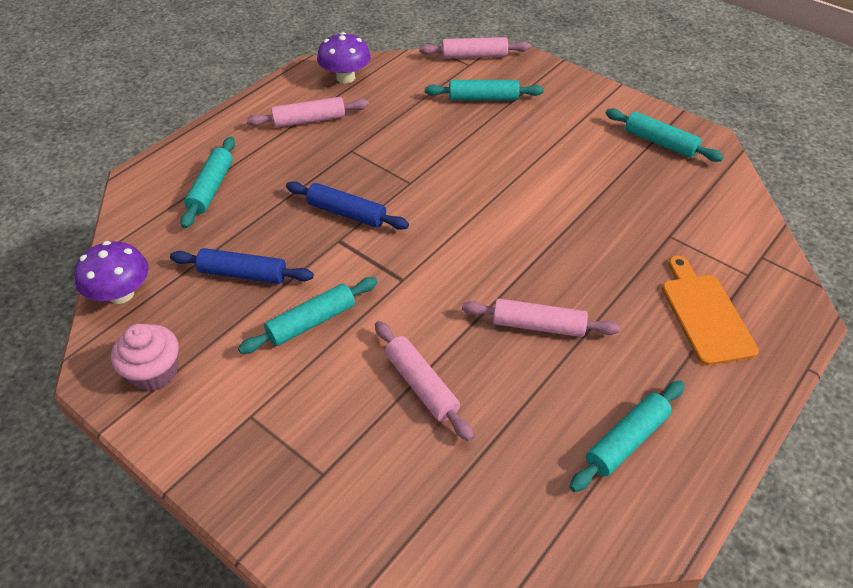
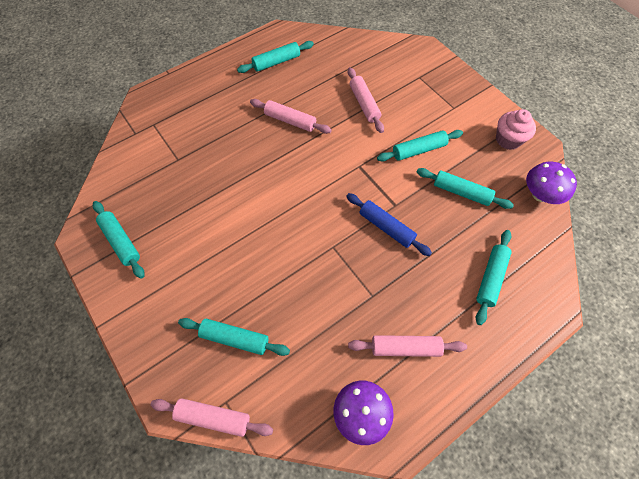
camera: 165 degrees left, 15 degrees up
(243, 274) = (461, 192): blue rolling pin -> turquoise rolling pin
(704, 314) = (196, 107): orange cutting board -> none

